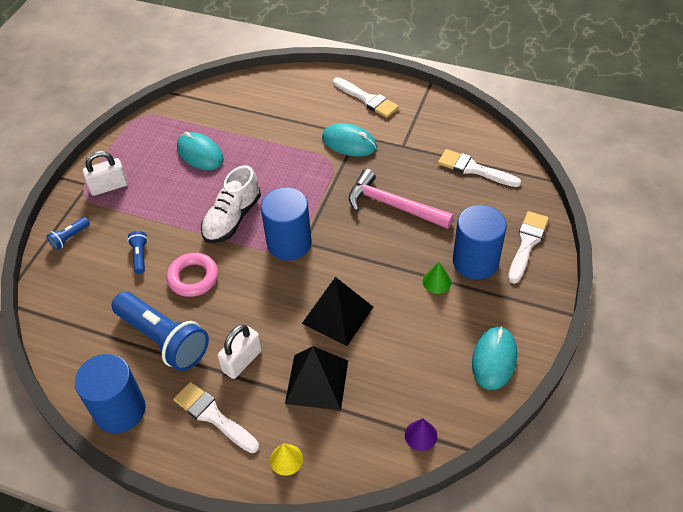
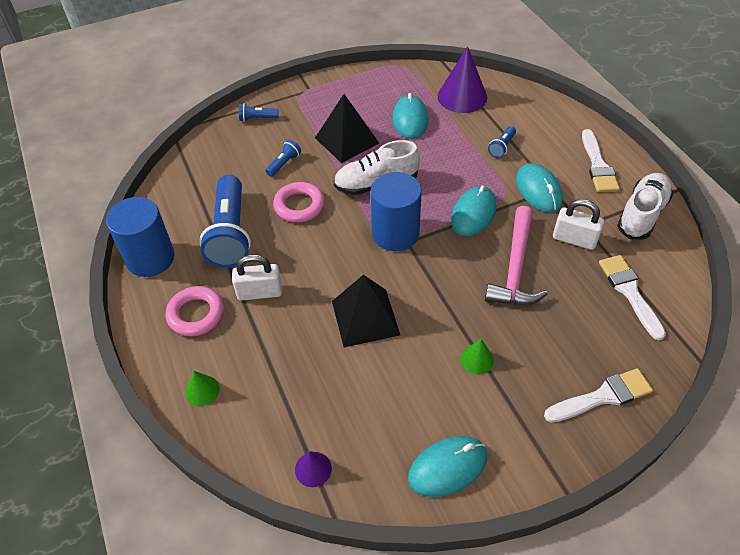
camera: 45 degrees right, 0 degrees up
(109, 186) = (321, 101): white padlock -> white padlock (574, 239)
(213, 416) = (196, 314): white brush -> pink ring
(219, 110) = (462, 96): none -> purple cone
(286, 459) = (202, 390): yellow cone -> green cone
(291, 129) = (502, 147): none -> blue flashlight
(317, 382) = (290, 354): black pyramid -> black pyramid (347, 140)
(325, 189) = (473, 213): none -> turquoise mouse
(393, 205) = (515, 267): pink hammer -> pink hammer turned 150 degrees counterclockwise
(428, 114) = (641, 214): none -> white shoe
(475, 261) = (533, 371): blue cylinder -> none

